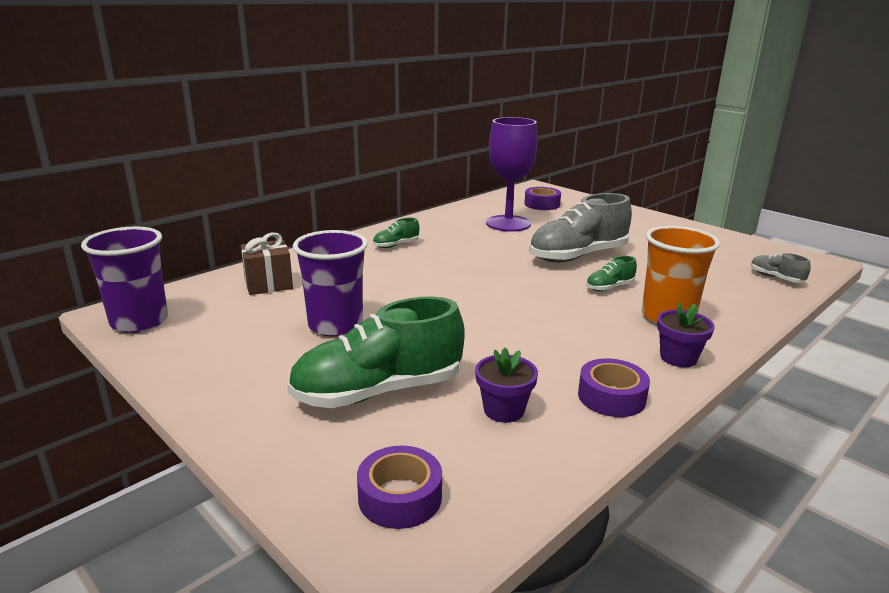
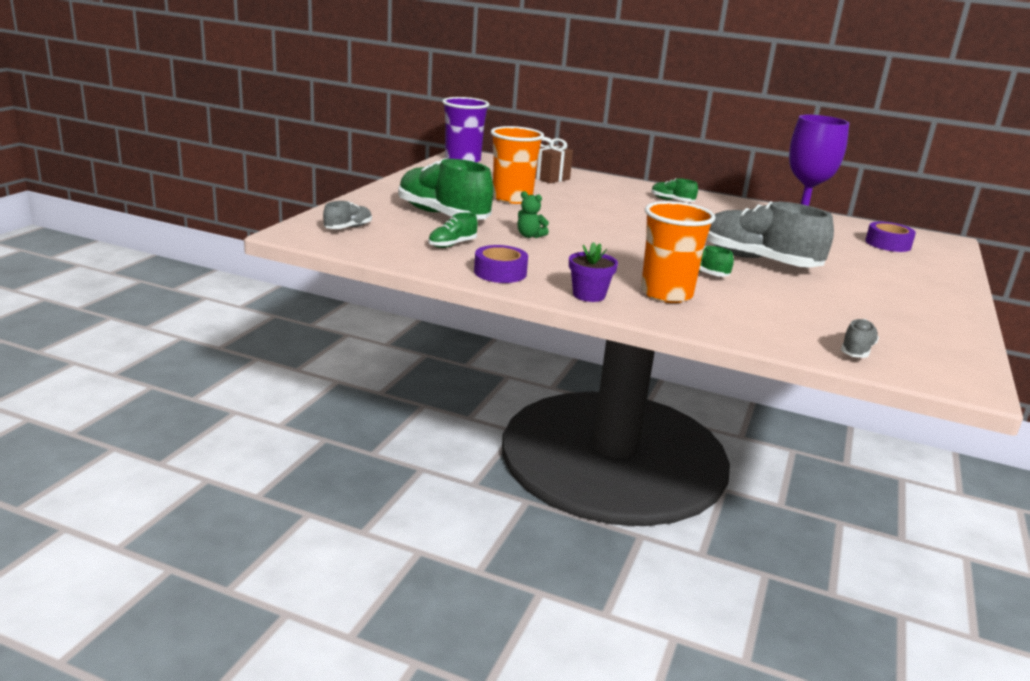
camera: 65 degrees right, 0 degrees up
(335, 325) = (512, 198): purple cup -> orange cup
(400, 497) = (348, 228): purple tape -> grey shoe
(483, 347) = (529, 236): none -> green teddy bear
(504, 410) = (452, 245): purple flower pot -> green shoe

